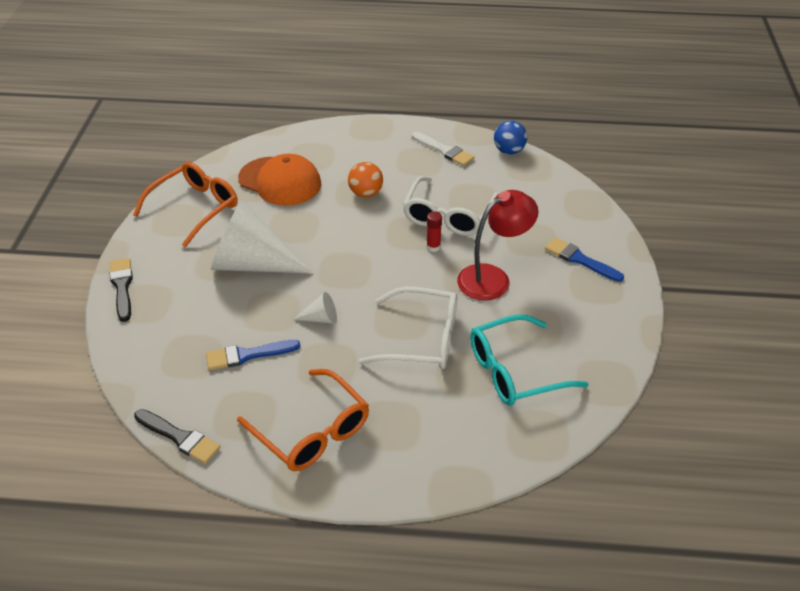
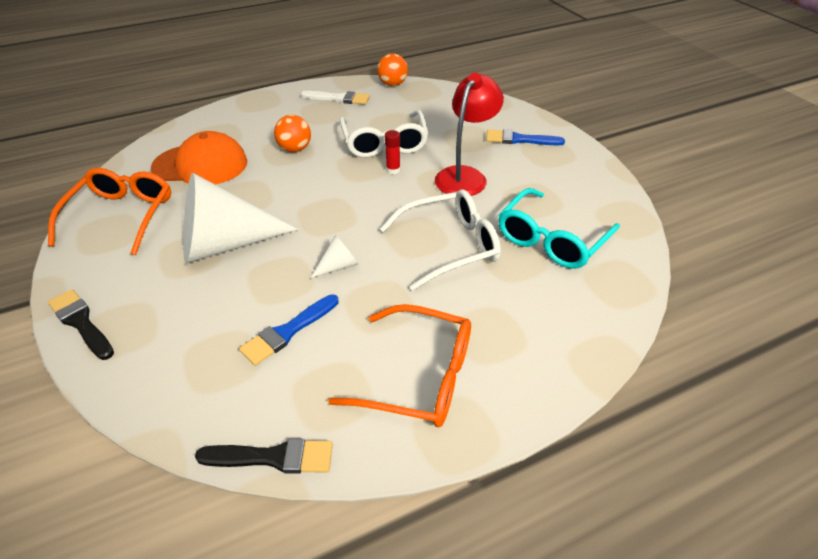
camera: 30 degrees left, 0 degrees up
(509, 151) = (392, 84): blue ball -> orange ball

